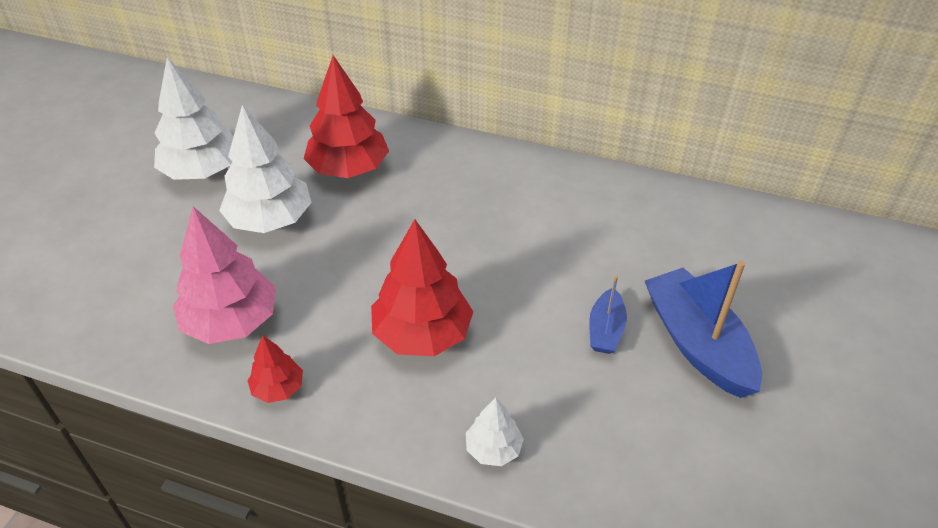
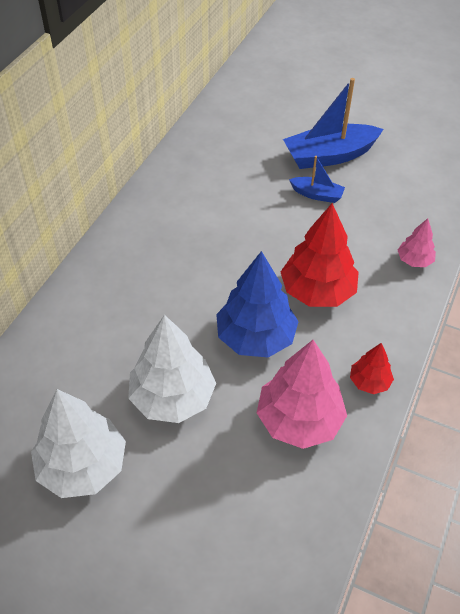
camera: 85 degrees left, 5 degrees up
(347, 278) = (255, 337): none -> blue tree
(348, 169) = (111, 336): red tree -> none
(493, 449) = (414, 260): white tree -> pink tree

